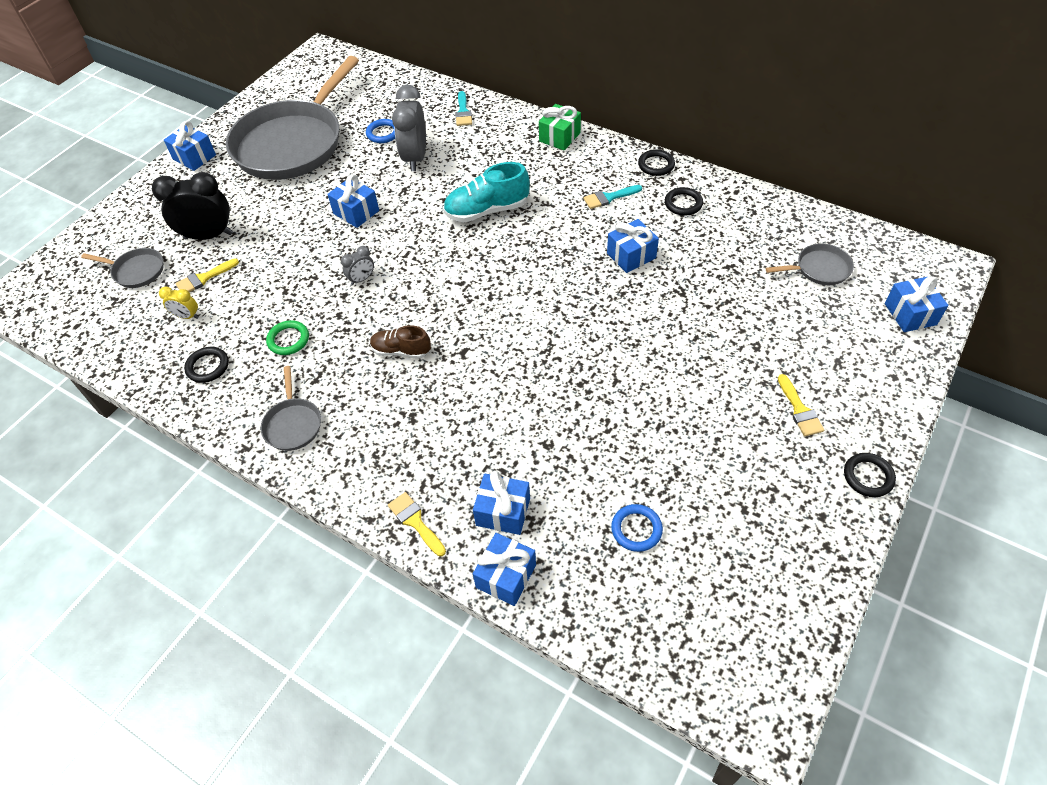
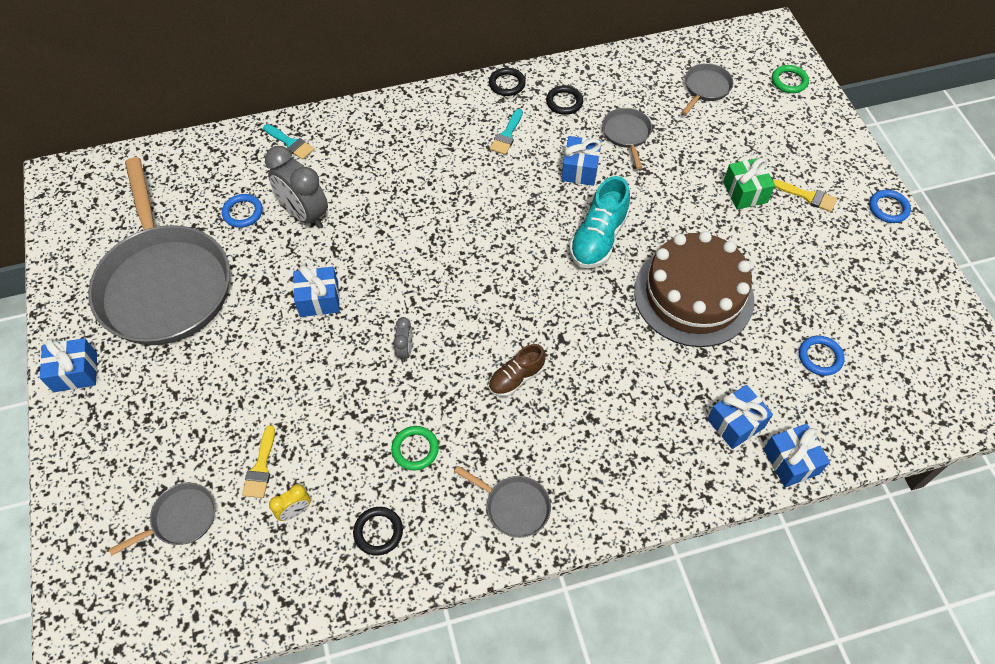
camera: 50 degrees left, 5 degrees up
(208, 236) = (207, 429): black clock -> none
(415, 521) = (693, 485): yellow brush -> none
(487, 210) = (428, 215): turquoise shoe -> turquoise shoe (598, 238)
(559, 137) = (404, 110): green gift -> green gift (745, 192)
(597, 401) = (693, 295): none -> brown cake
(702, 257) = (627, 134): none -> grey pan
(868, 476) = (888, 208): black ring -> blue ring
(910, 314) = (789, 81): blue gift -> green ring

